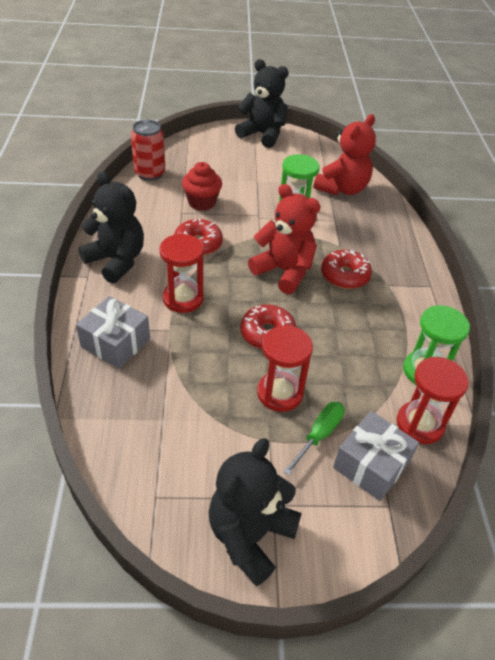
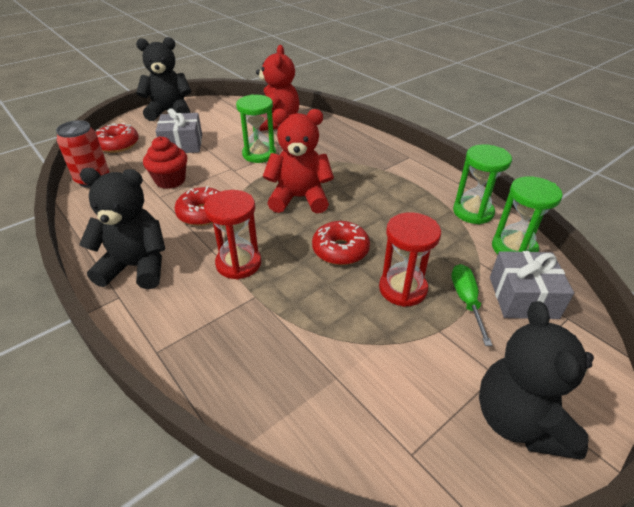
camera: 35 degrees left, 5 degrees down
(115, 343) = (215, 339): grey gift -> grey gift (182, 144)
(344, 275) = (346, 178): red donut -> red donut (118, 145)
(420, 424) = (514, 248): red hourglass -> green hourglass

